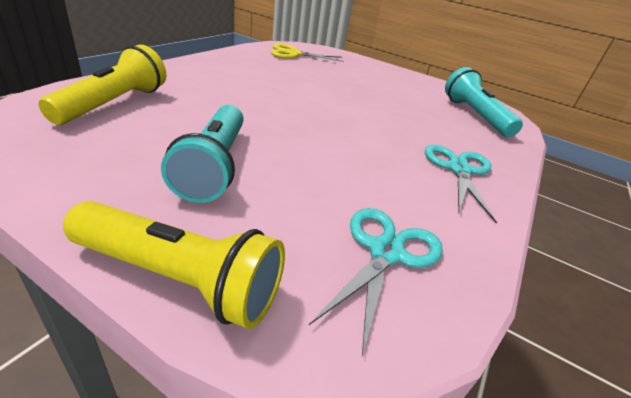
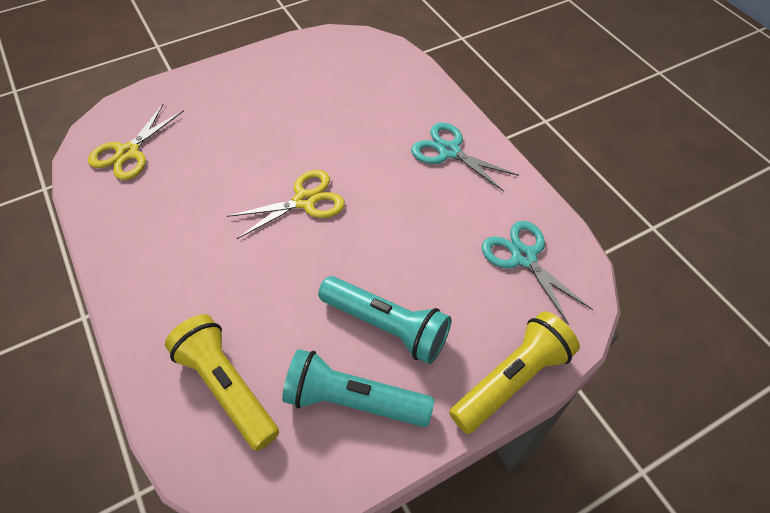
camera: 55 degrees left, 20 degrees up
(318, 109) = (305, 201): none -> yellow scissors
(475, 116) = (365, 72): turquoise flashlight -> turquoise flashlight (353, 400)

